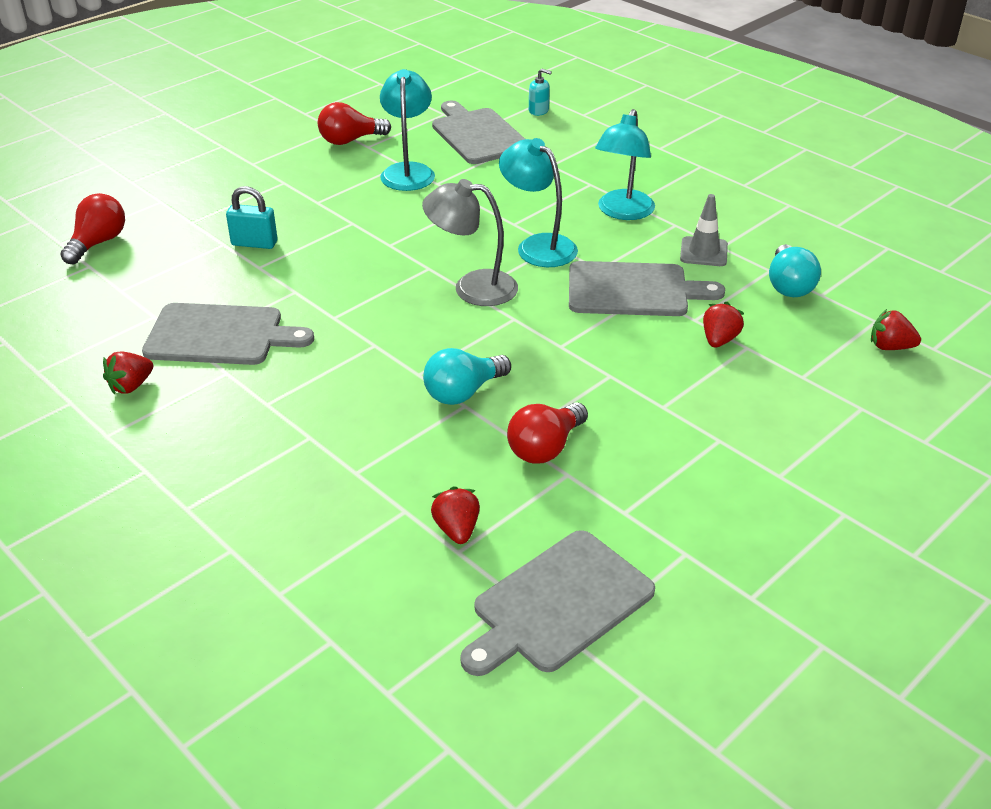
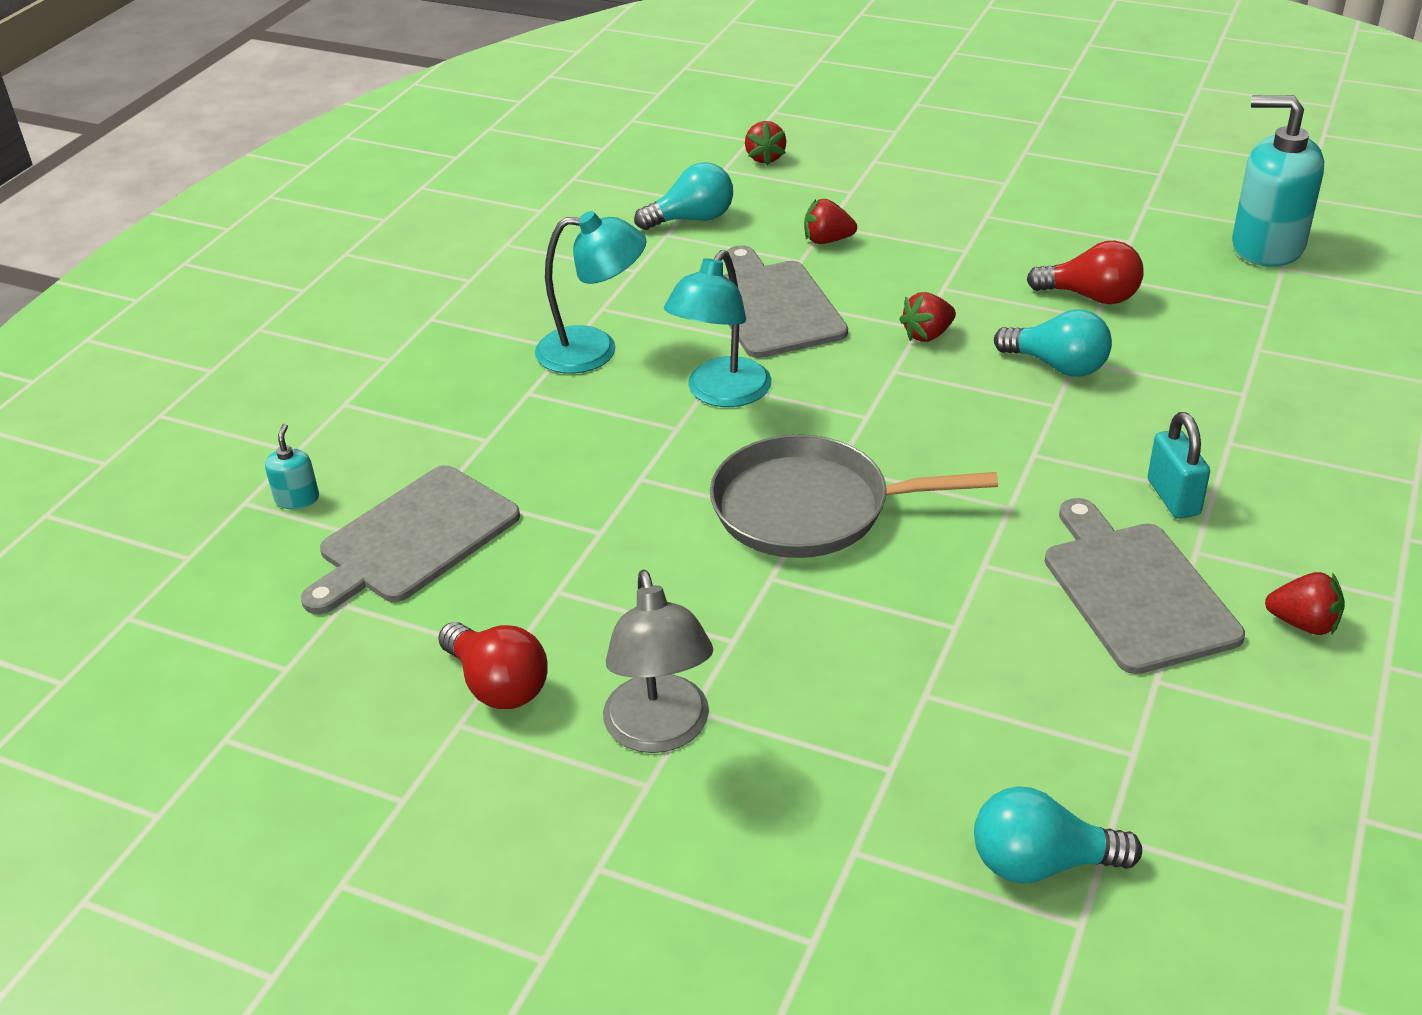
camera: 110 degrees left, 0 degrees up
(98, 243) = (1041, 863): red light bulb -> turquoise light bulb
(254, 243) = (900, 659): turquoise padlock -> turquoise padlock (1173, 497)
(397, 248) = (810, 508): none -> grey pan
(408, 171) = (578, 574): turquoise lamp -> none
(457, 529) = (1247, 314): red strawberry -> red strawberry (927, 335)
(472, 287) = (855, 417): grey lamp -> grey lamp (660, 732)
(558, 604) = (1267, 246): grey cutting board -> turquoise soap dispenser
(703, 252) = (656, 278): grey traffic cone -> none

